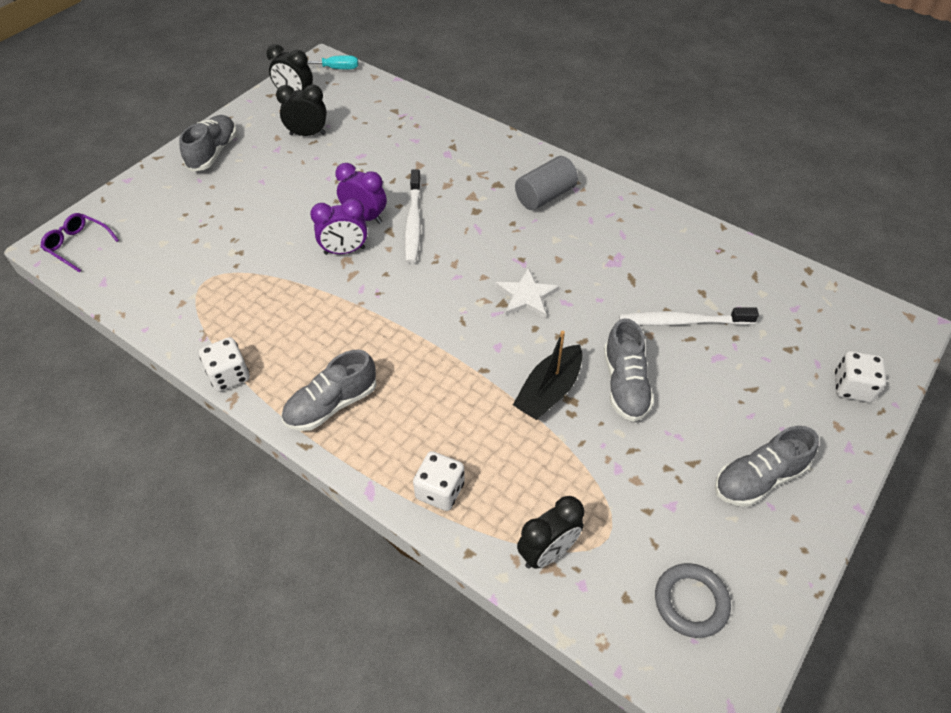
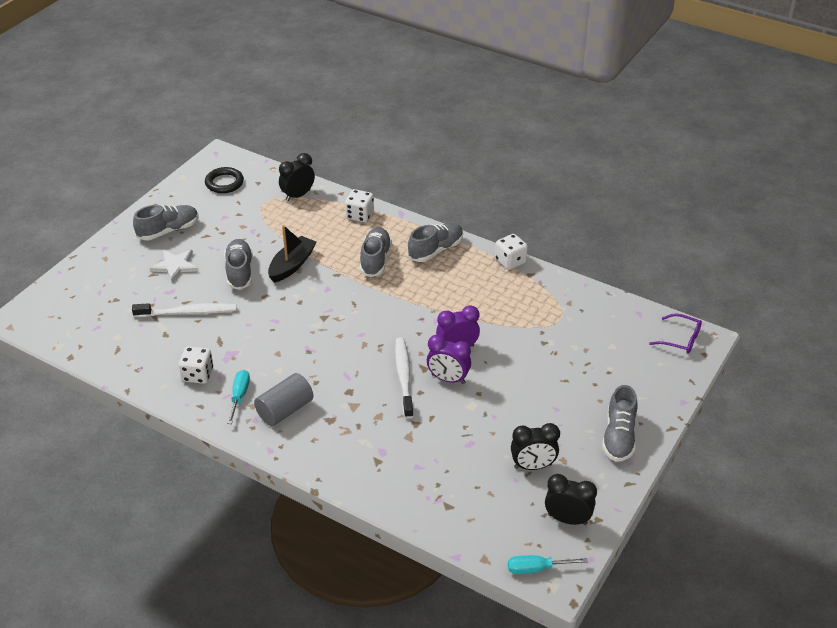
camera: 175 degrees right, 10 degrees down
(425, 393) = (375, 259): none -> grey shoe
(526, 296) = (305, 323): white star -> white star (175, 266)
(596, 213) = (239, 396): none -> turquoise screwdriver
(691, 602) = (224, 183): grey ring -> black ring
(852, 387) = (83, 279): white dice -> white dice (197, 375)

